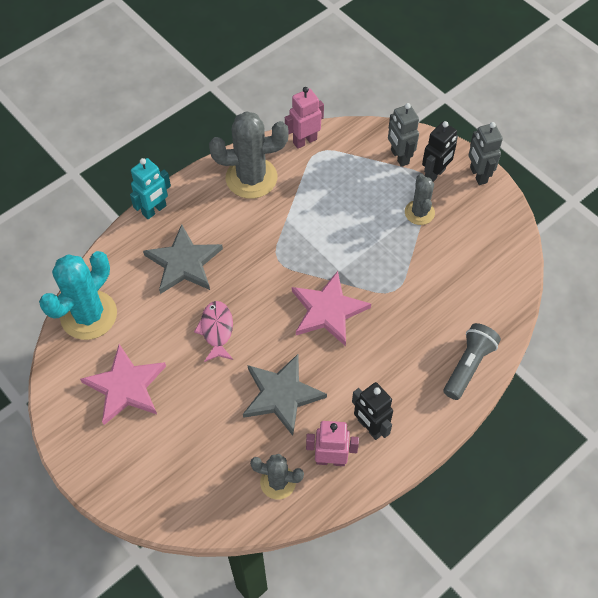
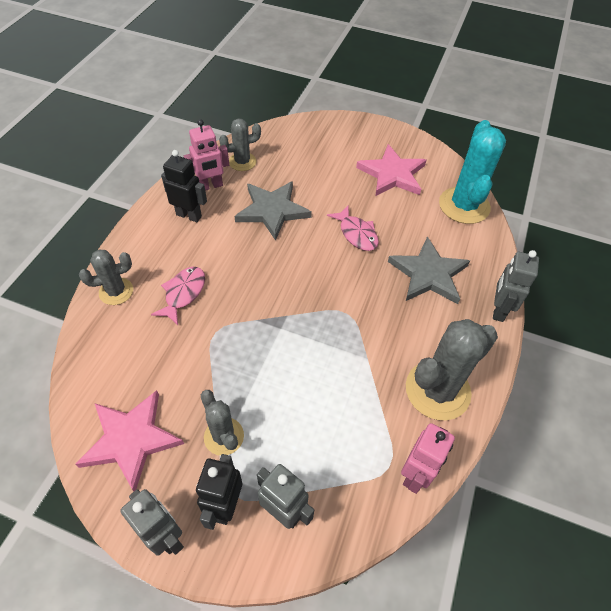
camera: 150 degrees right, 5 degrees down
(154, 210) = (498, 310): turquoise robot -> grey robot
(328, 310) = (271, 287): pink star -> pink star (131, 440)
(408, 337) = (183, 293): none -> pink fish
(468, 366) = (116, 291): grey flashlight -> grey cactus

